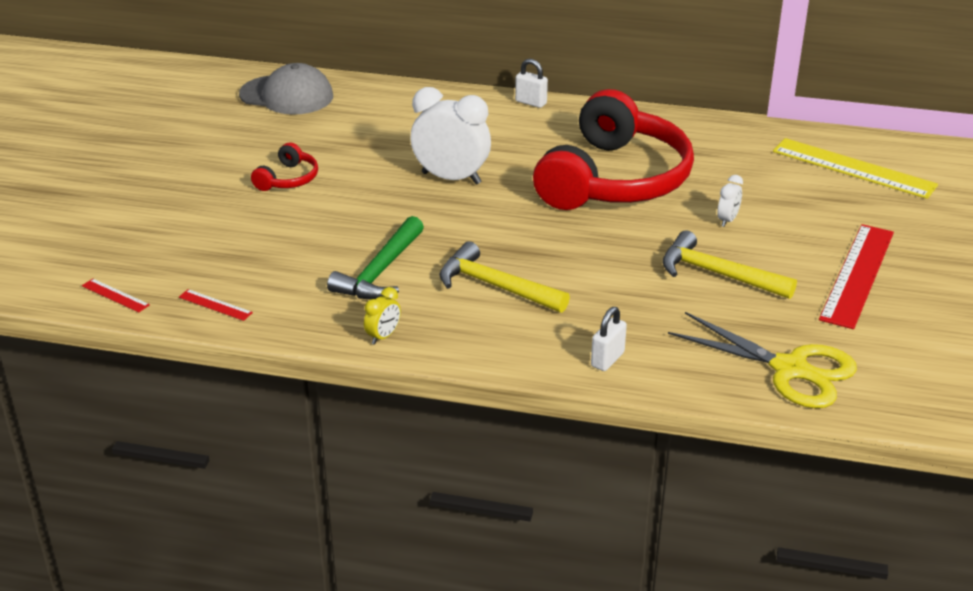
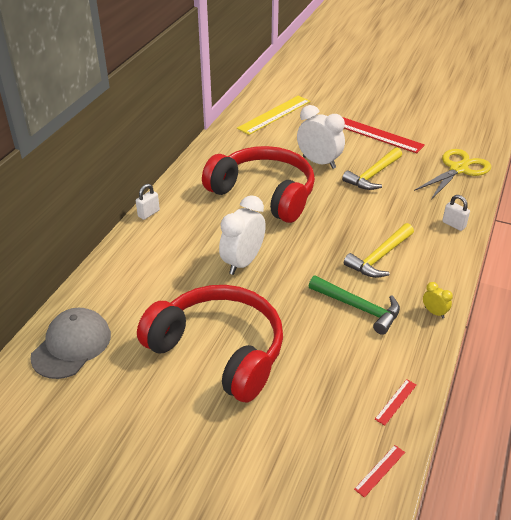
camera: 80 degrees left, 5 degrees up
(288, 179) = (218, 351): red headphones -> red headphones, size x2.49
(727, 220) = (319, 162): white clock -> white clock, size x2.18

